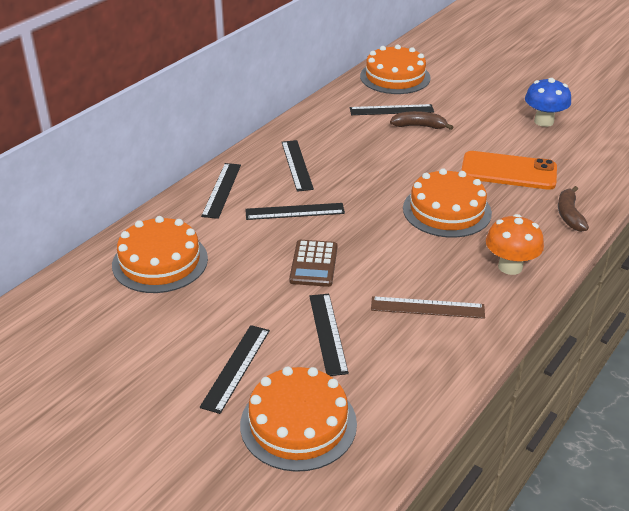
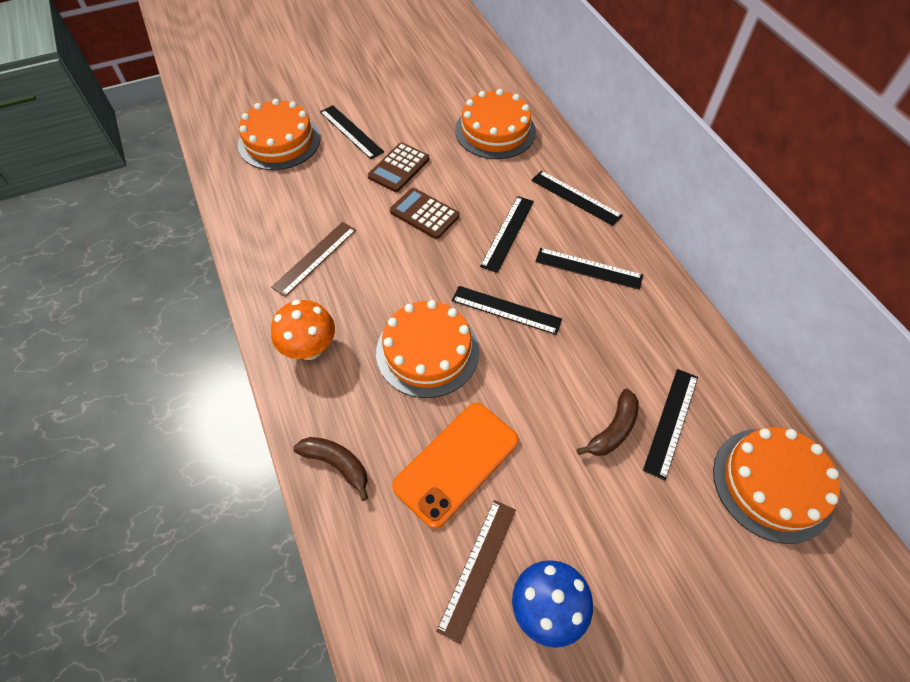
camera: 120 degrees right, 20 degrees up
(266, 305) = (399, 168): none -> brown calculator
(327, 333) = (341, 187): black ruler -> black ruler (506, 310)
(553, 146) = (478, 568): none -> brown ruler

